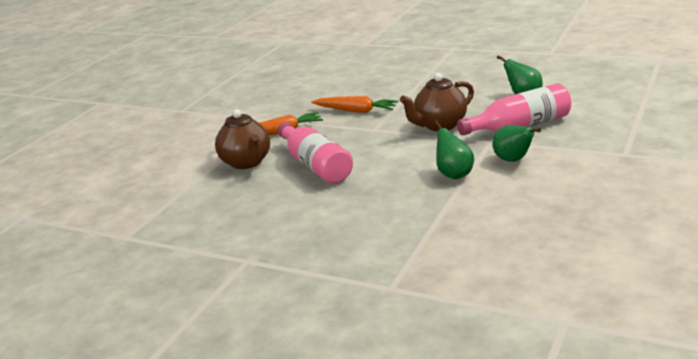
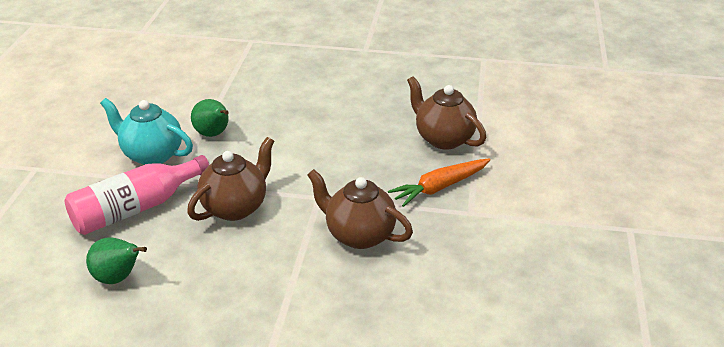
camera: 160 degrees right, 10 degrees up
(315, 165) = (363, 138): pink bottle -> none
(356, 111) = (359, 235): orange carrot -> brown teapot
(513, 160) = (152, 155): green pear -> turquoise teapot

